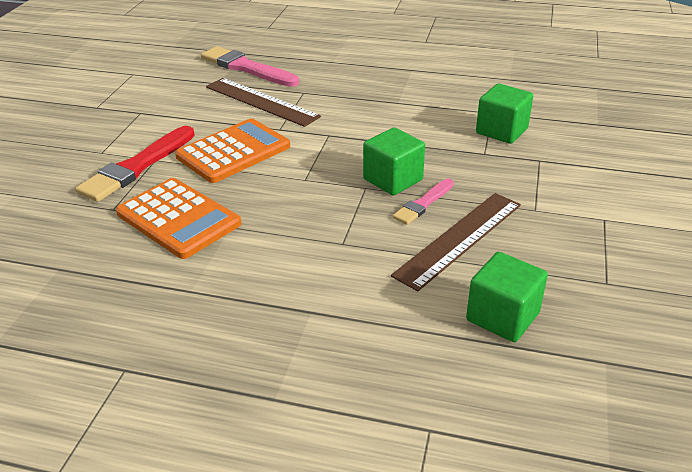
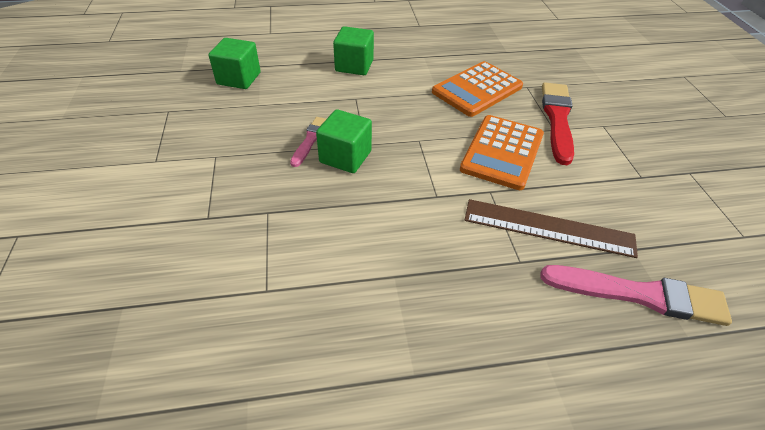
camera: 155 degrees right, 10 degrees up
(178, 219) = (477, 89): orange calculator -> orange calculator turned 60 degrees counterclockwise
(459, 239) = (274, 118): brown ruler -> none
(501, 131) = (251, 254): green cube -> green cube (354, 66)

